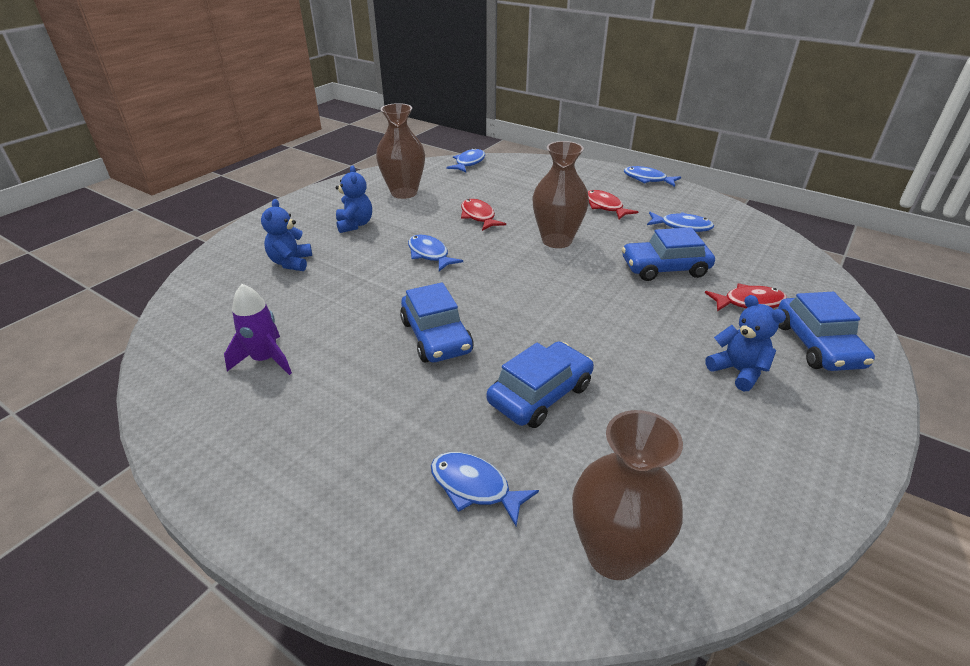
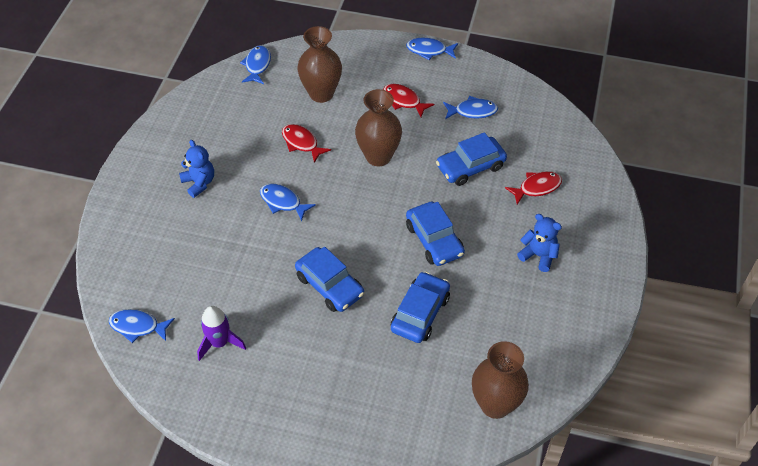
camera: 20 degrees left, 15 degrees up
(291, 262) = (173, 244): blue teddy bear -> none
(404, 193) = (219, 127): brown vase -> brown vase (321, 94)
(474, 487) = (406, 391): blue fish -> blue fish (138, 326)
(817, 345) = (585, 217): blue car -> blue car (434, 240)

